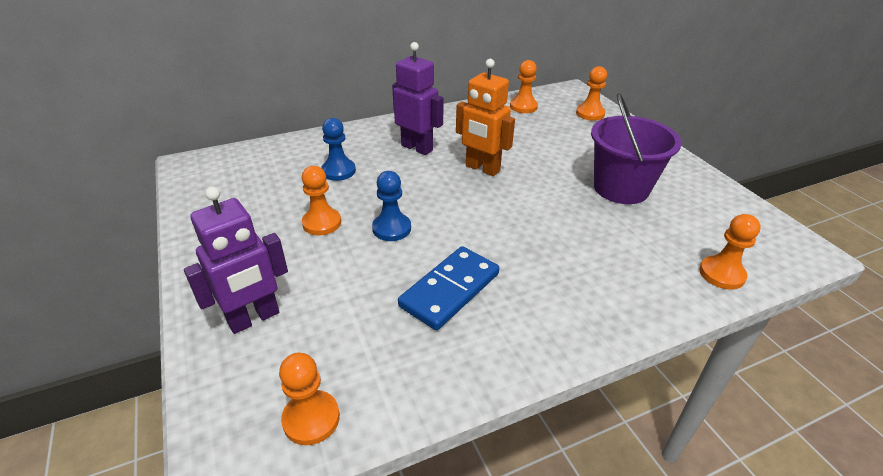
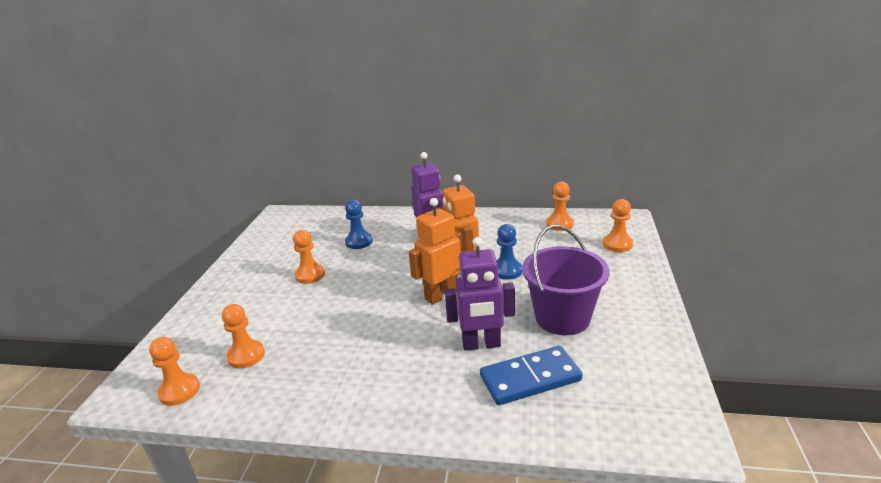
camera: 35 degrees right, 10 degrees down
(254, 318) = (213, 322): purple robot -> purple robot (481, 345)
(391, 228) = (347, 293): blue pawn -> blue pawn (507, 271)
(449, 290) = (336, 348): blue domino -> blue domino (530, 378)
(494, 201) = (441, 295): none -> orange robot
(721, 274) = (563, 421): orange pawn -> orange pawn (246, 356)

